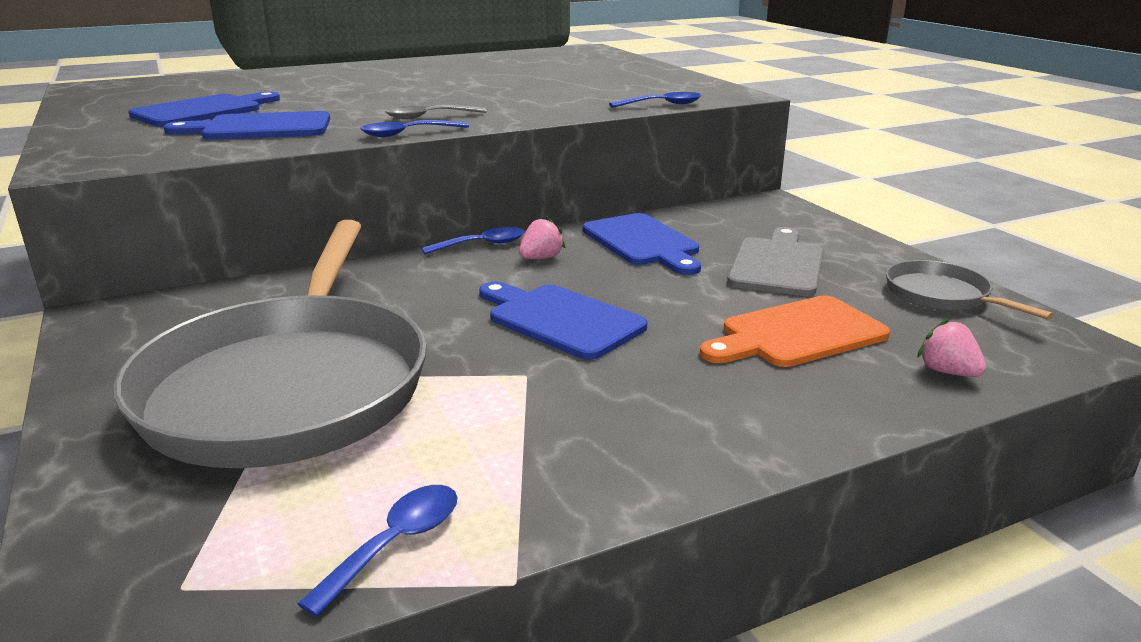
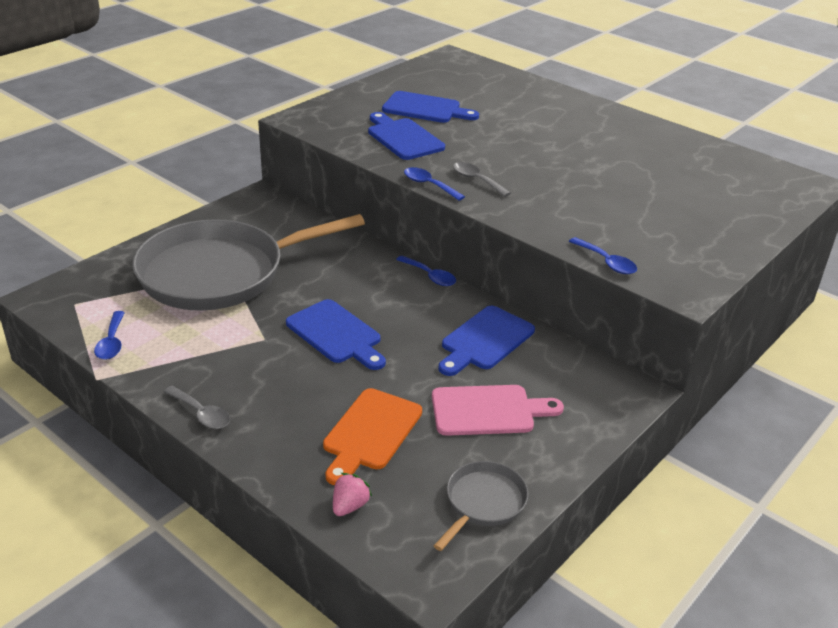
camera: 65 degrees right, 10 degrees up
(396, 543) = (112, 342): blue spoon -> blue spoon turned 75 degrees clockwise
(541, 258) = (424, 304): pink strawberry -> none
(560, 320) = (336, 334): blue cutting board -> blue cutting board turned 120 degrees clockwise
(698, 462) = (201, 414): none -> grey spoon
(777, 264) = (488, 410): grey cutting board -> pink cutting board
(797, 334) = (370, 433): orange cutting board -> orange cutting board turned 105 degrees counterclockwise

